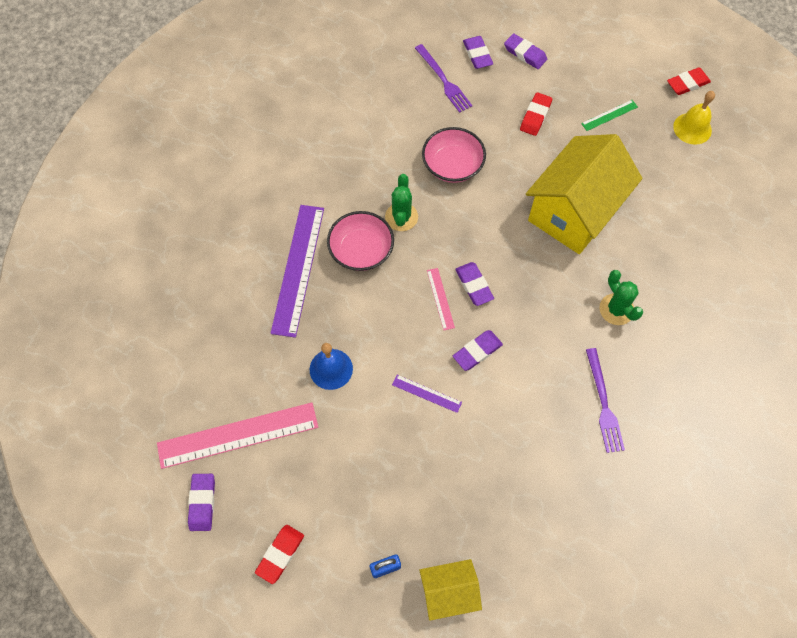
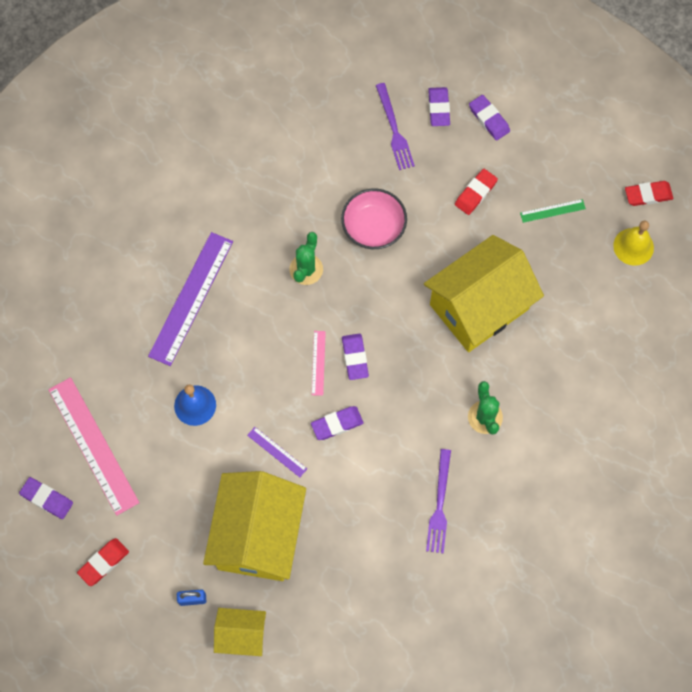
camera: 15 degrees right, 5 degrees up
(202, 503) = (47, 499): purple eraser -> purple eraser turned 75 degrees counterclockwise
(238, 435) = (93, 445): pink ruler -> pink ruler turned 60 degrees clockwise
(361, 250) = (257, 294): pink bowl -> none
(433, 482) = (258, 535): none -> yellow house

